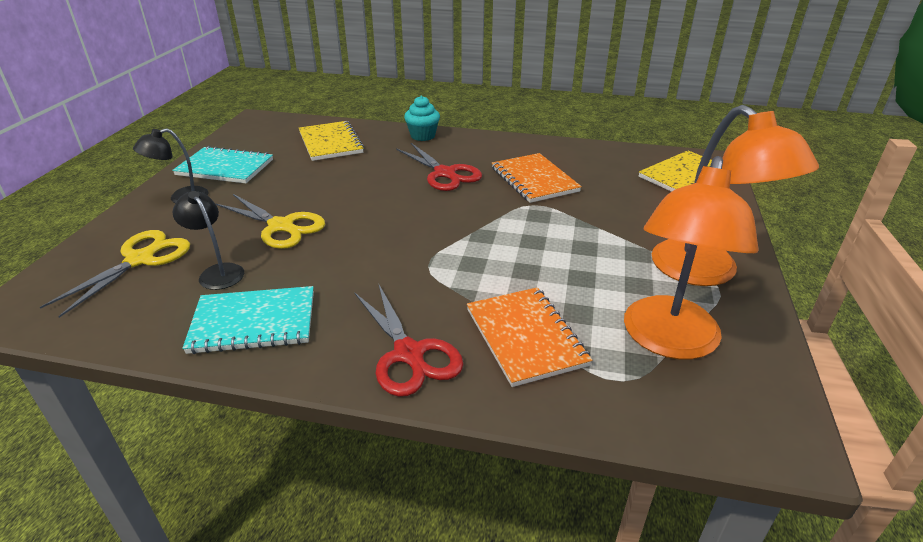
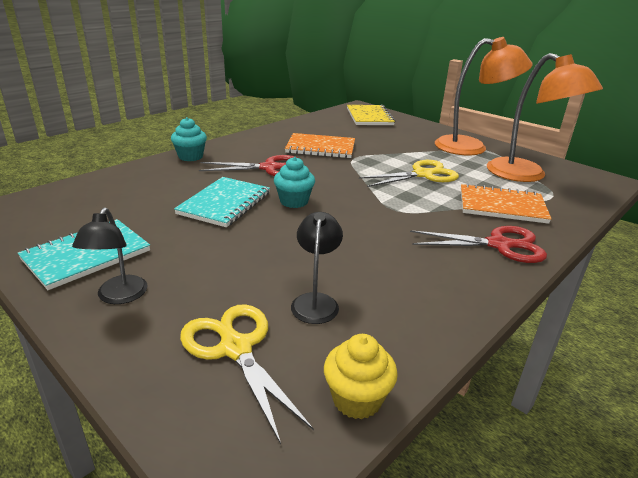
camera: 60 degrees left, 5 degrees down
(98, 328) = (357, 399): none -> yellow cupcake
(217, 272) = (315, 301): black lamp -> black lamp turned 105 degrees clockwise
(253, 322) = (417, 298): turquoise notebook -> turquoise notebook (224, 203)
(281, 226) = (267, 251): yellow scissors -> yellow scissors (423, 174)
(330, 143) = (132, 192): yellow notebook -> none
(386, 207) = (294, 201): none -> turquoise cupcake

